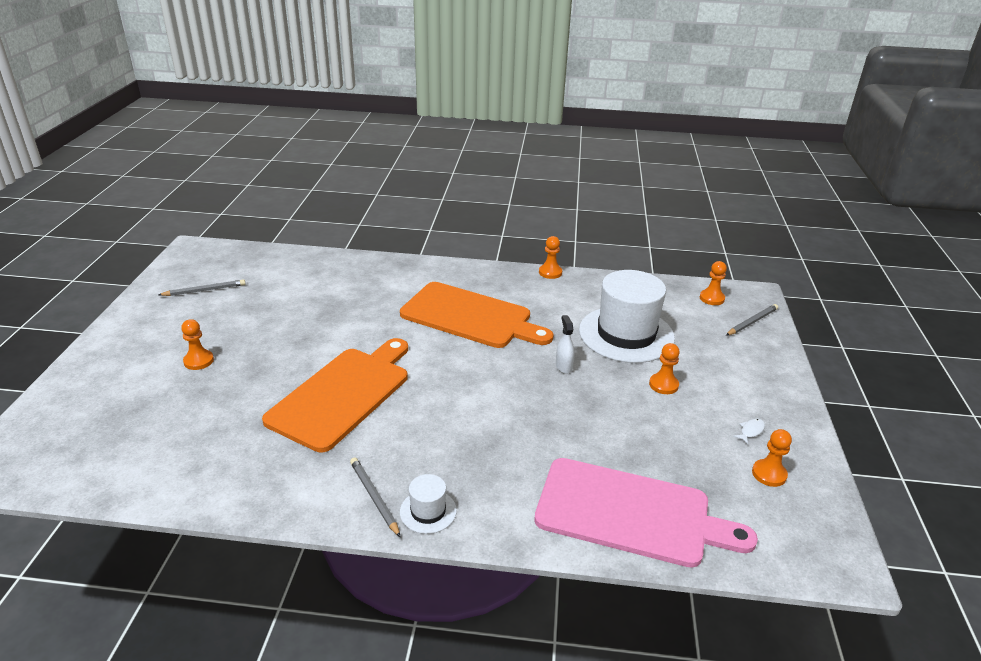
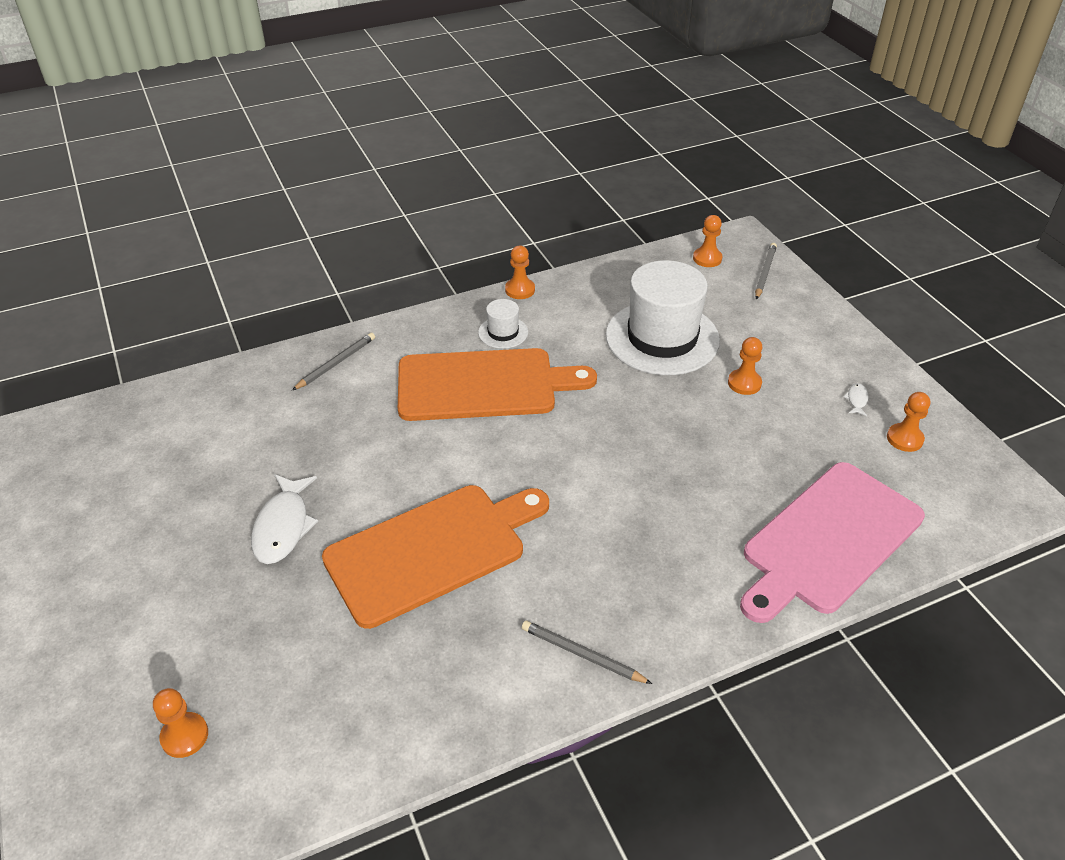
camera: 30 degrees left, 10 degrees up
(198, 361) = (207, 593): orange pawn -> orange pawn (184, 736)
(204, 290) = (108, 491): grey pencil -> grey pencil (336, 363)
(273, 345) = (283, 527): none -> white fish
(343, 394) = (432, 550): orange cutting board -> orange cutting board turned 60 degrees clockwise
(428, 511) = (649, 640): white hat -> white hat (503, 332)
(564, 366) = (634, 405): white spray bottle -> none
(630, 513) = (828, 540): pink cutting board -> pink cutting board turned 150 degrees clockwise

